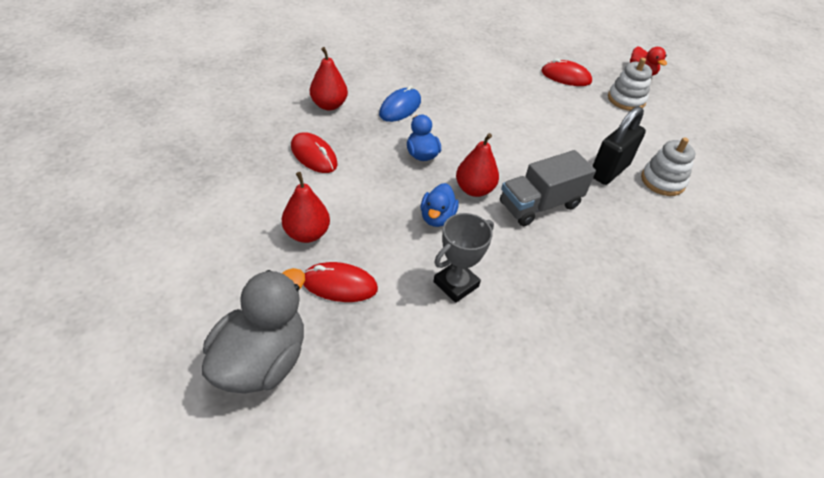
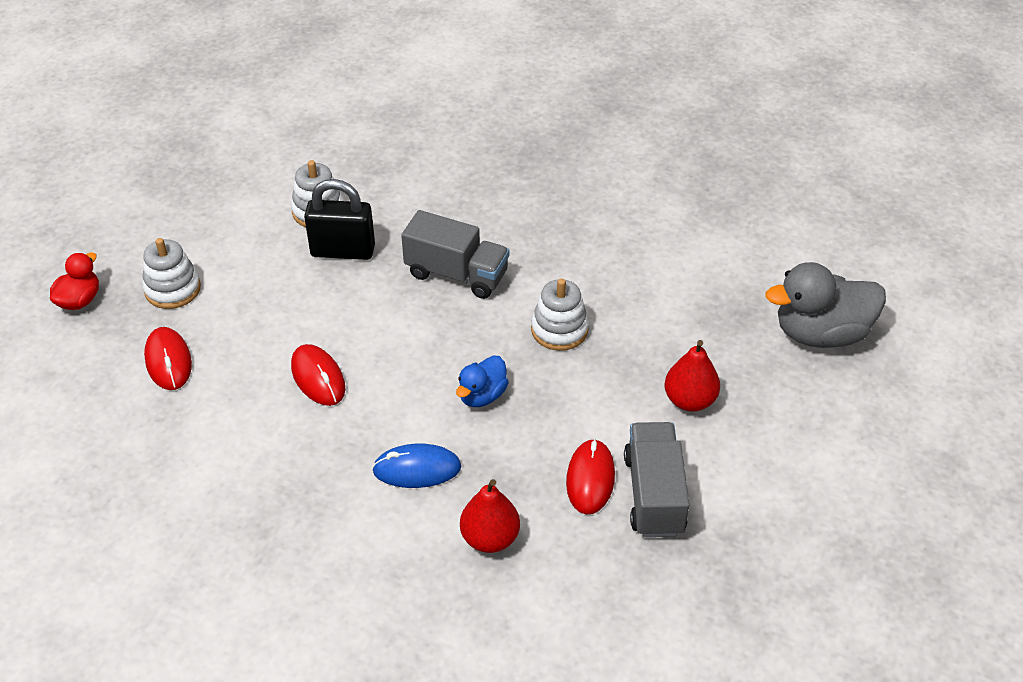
camera: 125 degrees left, 0 degrees up
(270, 170) = (654, 494): none -> grey truck
(339, 285) = (709, 340): red mouse -> red mouse (318, 378)
(437, 217) = (559, 329): blue duck -> white stacking toy
(456, 284) = (619, 276): grey trophy -> none
(474, 189) = (489, 327): red pear -> none

